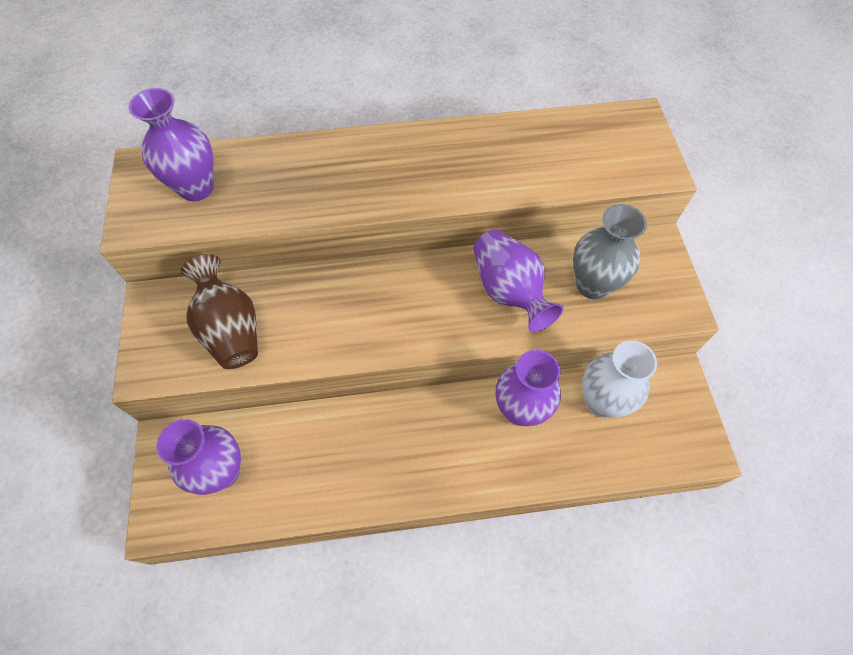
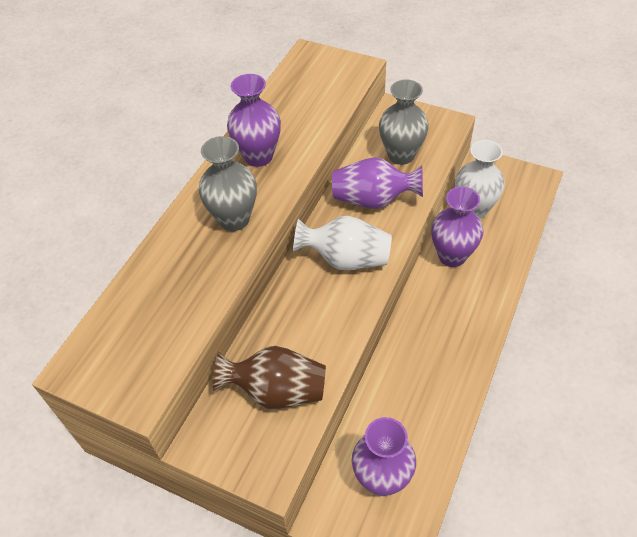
camera: 55 degrees left, 10 degrees down
(196, 188) = (140, 333): purple vase -> purple vase (258, 156)
(364, 181) = (234, 219): none -> grey vase
(414, 306) = (346, 259): none -> white vase

